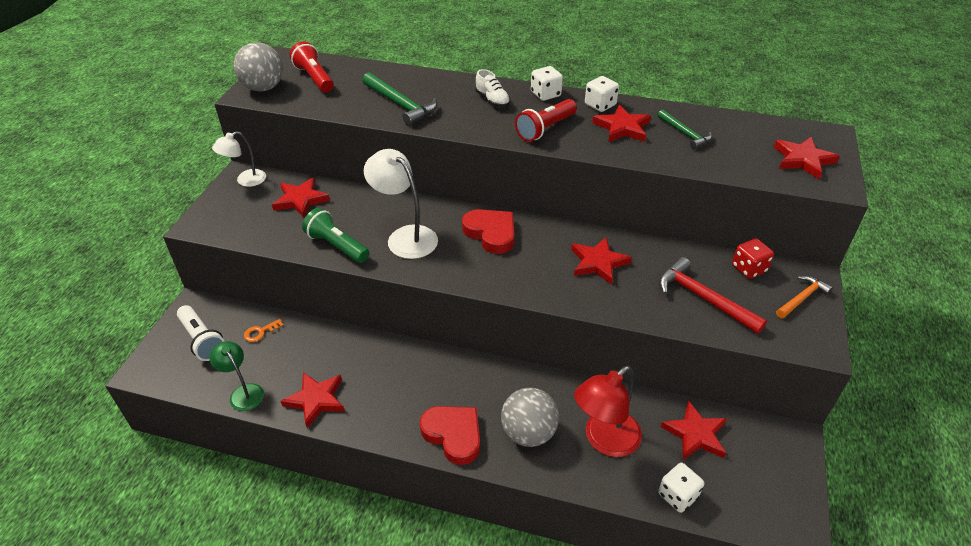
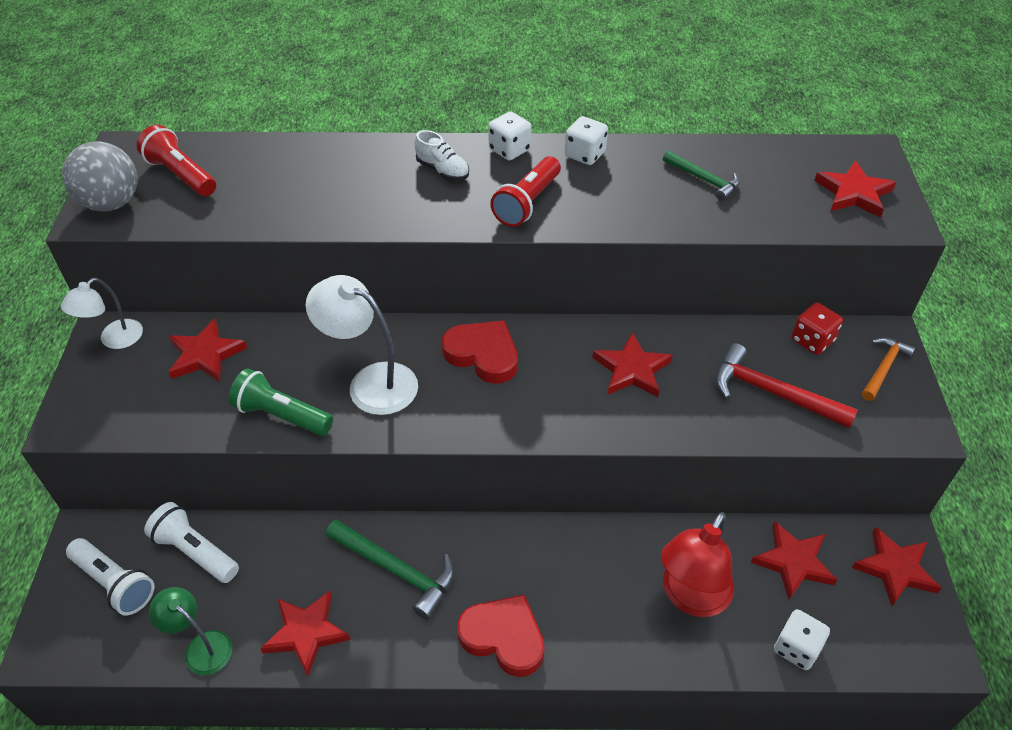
camera: 15 degrees left, 5 degrees up
(260, 332) = (195, 552): orange key -> white flashlight
(401, 105) = (320, 198): green hammer -> green hammer (397, 570)
(528, 433) = (596, 610): grey ball -> none
(622, 128) = (624, 184): red star -> red star (895, 569)

